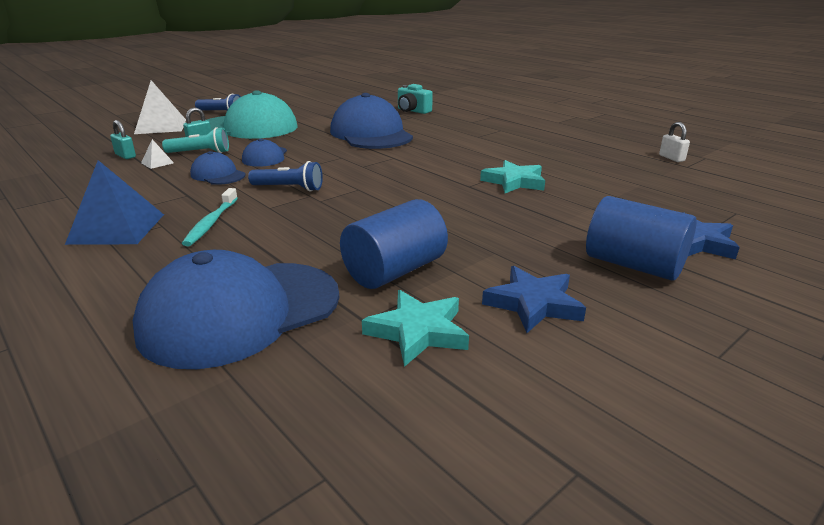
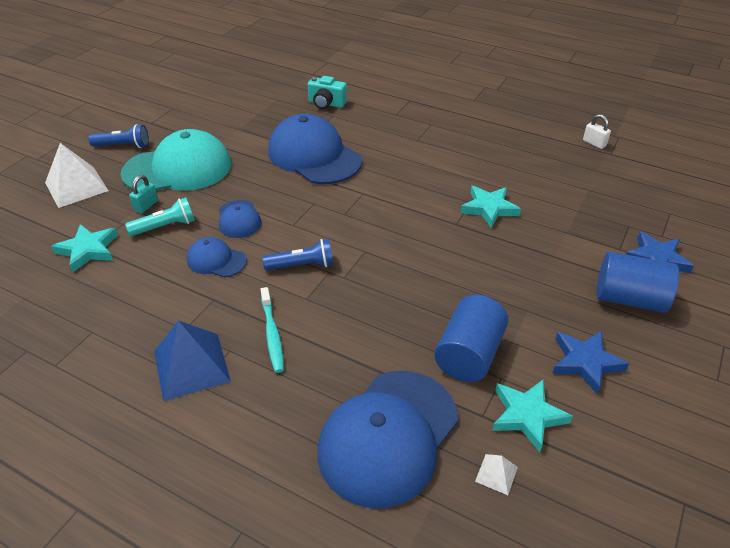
camera: 20 degrees left, 15 degrees up
(125, 156) = (88, 250): turquoise padlock -> turquoise star
(157, 163) = (135, 254): white pyramid -> white pyramid (496, 474)

